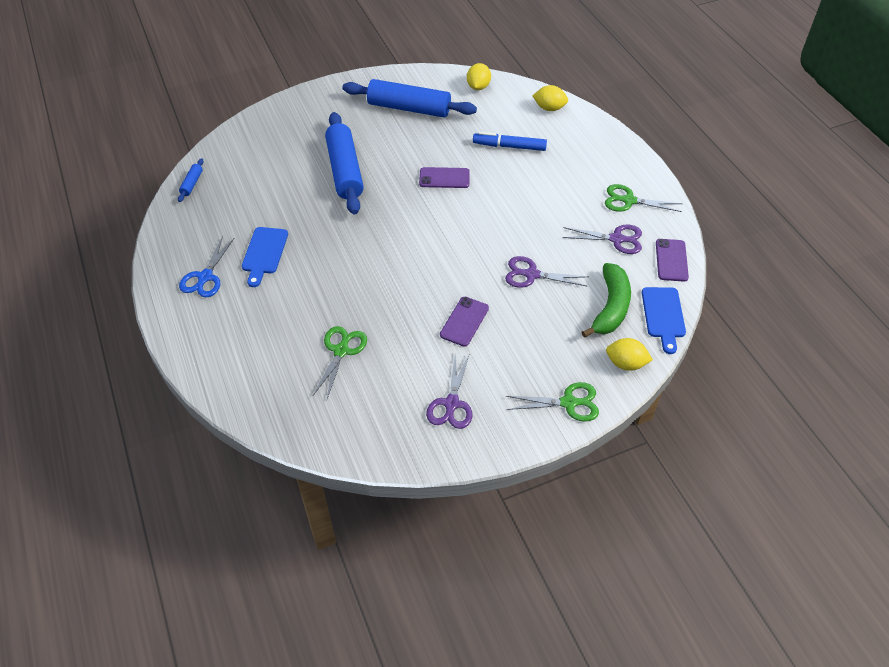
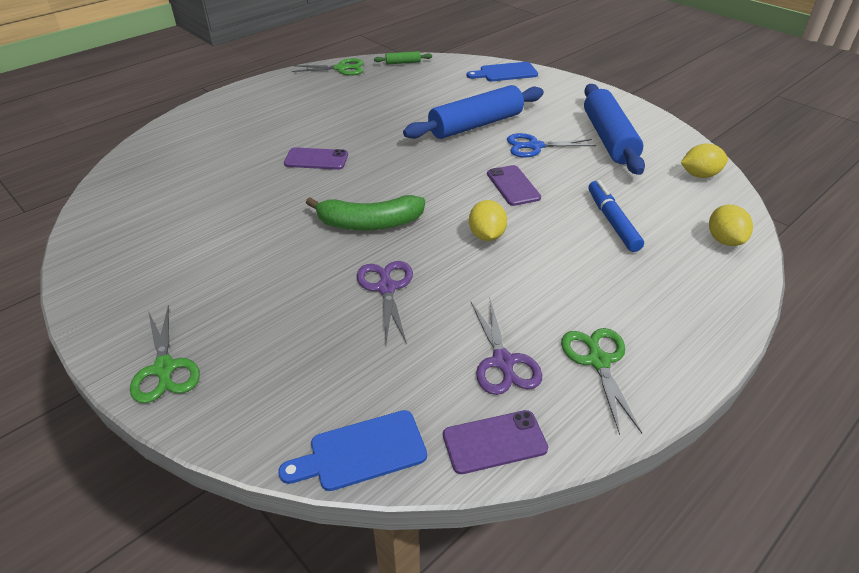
camera: 70 degrees right, 10 degrees down
(192, 184) = (403, 63): blue rolling pin -> green rolling pin
(205, 277) = (293, 94): blue scissors -> blue scissors (534, 146)
(264, 253) = (335, 112): blue cutting board -> blue cutting board (505, 73)
(341, 350) = (221, 179): green scissors -> green scissors (341, 68)
(451, 404) = (155, 266): purple scissors -> none
(464, 321) = (285, 249): purple phone -> purple phone (316, 159)
(610, 307) = (356, 380): green banana -> green banana (369, 223)
(625, 363) = (247, 419): yellow lemon -> yellow lemon (486, 235)

